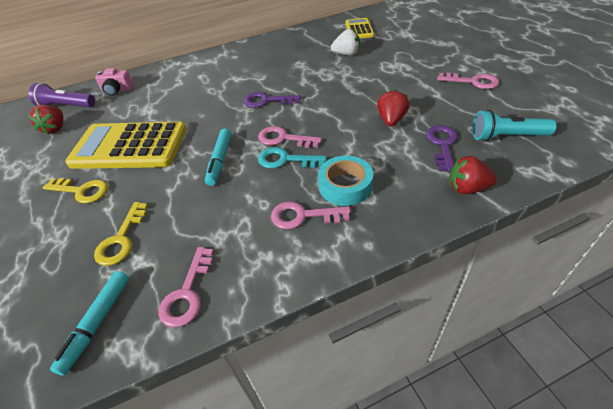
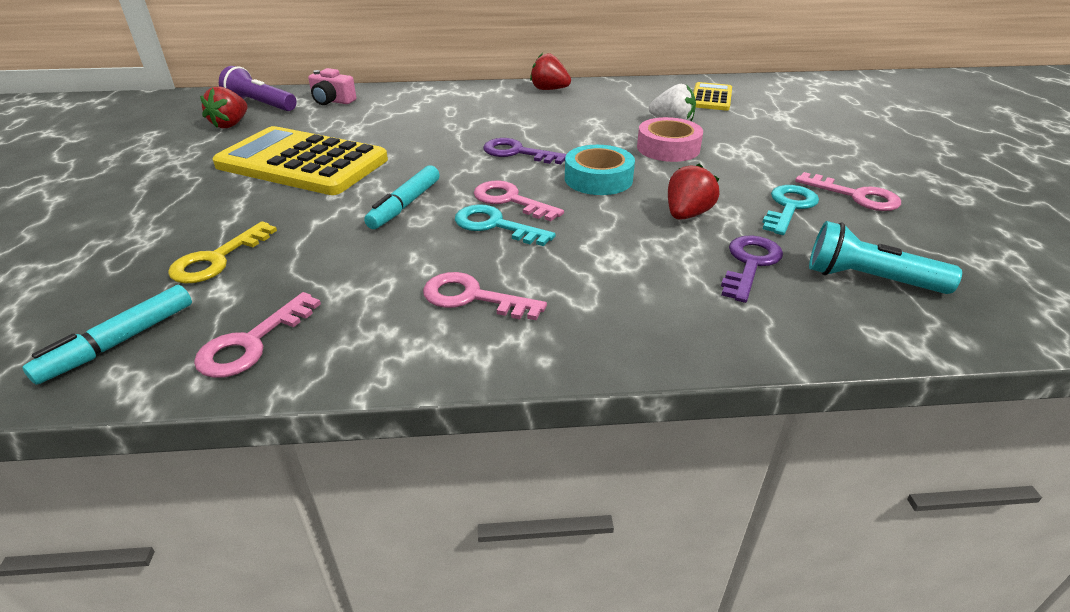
camera: 15 degrees right, 10 degrees down
(81, 191) = (210, 195): yellow key -> none
(345, 186) = (560, 277): turquoise tape -> turquoise tape (598, 179)
(354, 74) = (668, 148): none -> pink tape
(442, 99) = (789, 207): none -> turquoise key
(467, 188) = (754, 330): red strawberry -> red strawberry (549, 89)

